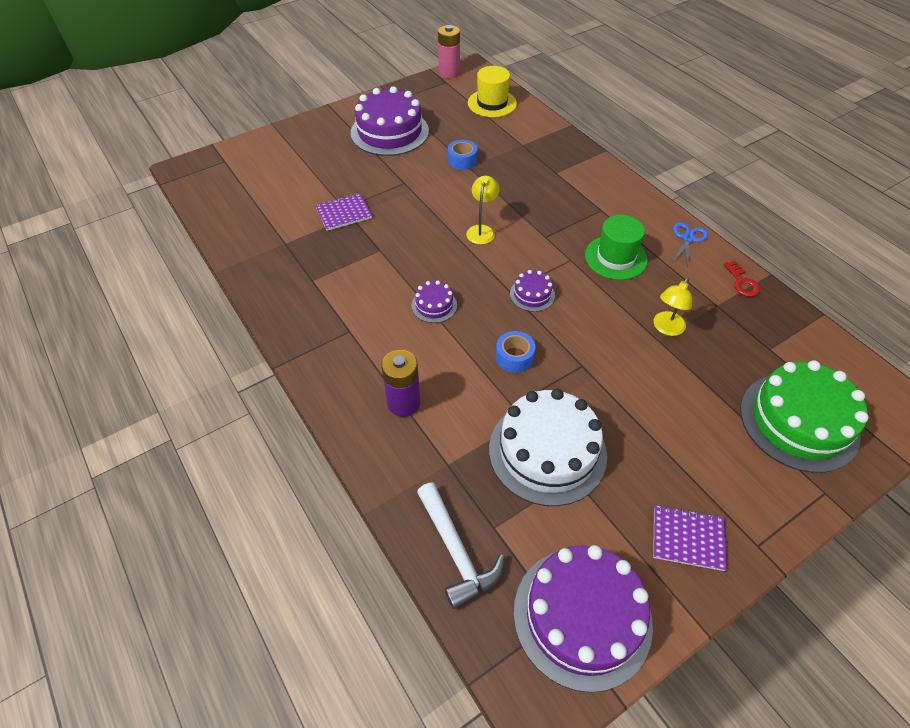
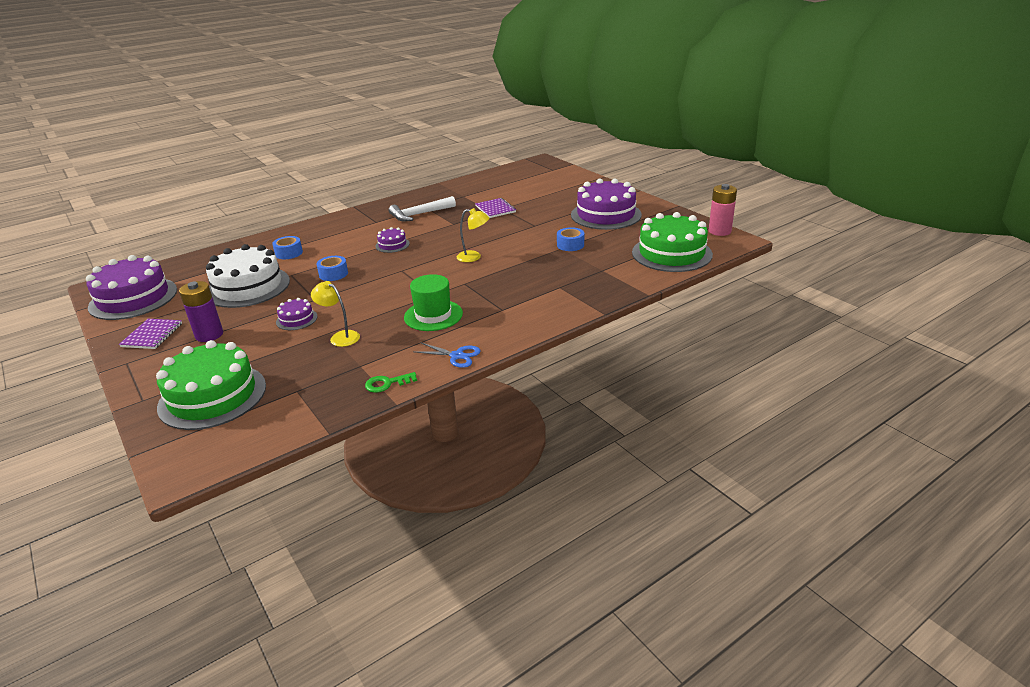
camera: 90 degrees right, 20 degrees down
(403, 403) = (309, 242): purple battery -> purple battery (209, 335)
(440, 423) = (289, 253): none -> blue tape
(456, 551) = (199, 262): white hammer -> white hammer (419, 214)
(492, 103) = (671, 253): yellow hat -> green cake
(532, 294) = (395, 279): purple cake -> purple cake (296, 319)
(742, 282) = (387, 383): red key -> green key

